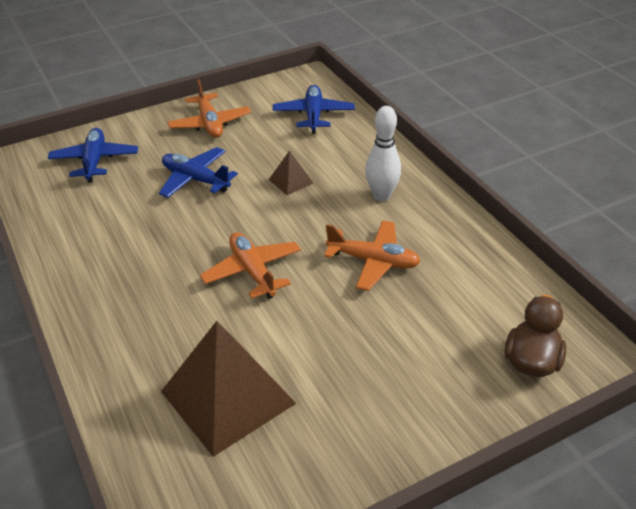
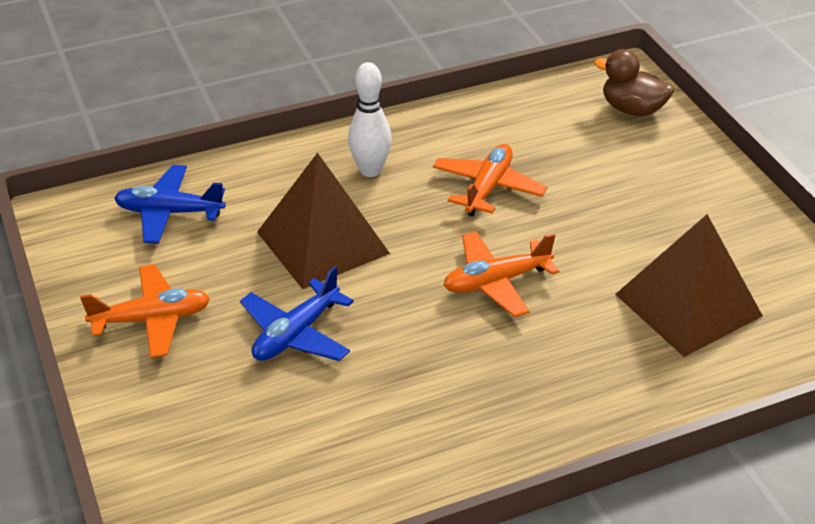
camera: 85 degrees left, 0 degrees up
(95, 161) = (215, 453): blue plane -> none
(290, 181) = (322, 242): brown pyramid -> brown pyramid, size x2.25

